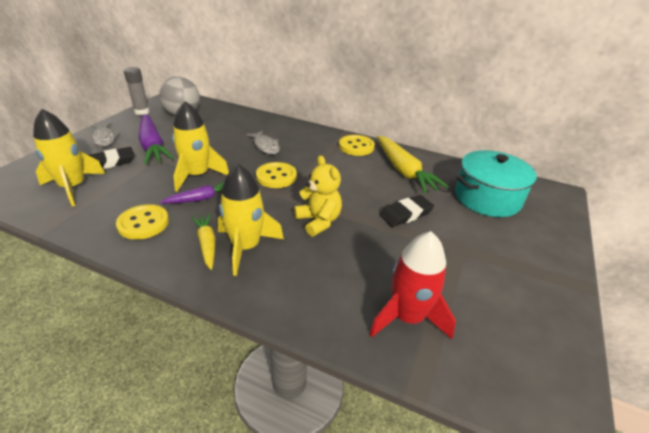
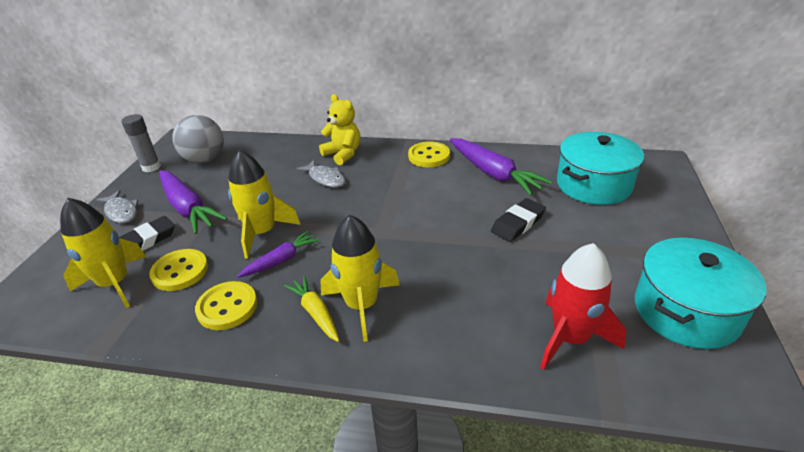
camera: 10 degrees left, 0 degrees up
(276, 176) = (355, 213): yellow button -> yellow button (180, 271)
(318, 221) = (428, 255): yellow teddy bear -> yellow teddy bear (343, 154)
(404, 171) = (493, 173): yellow carrot -> purple carrot
(525, 322) = (686, 311): none -> turquoise pot

